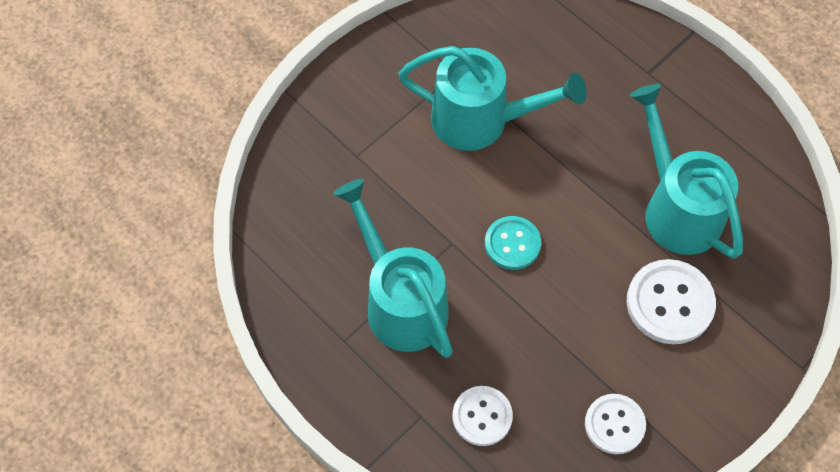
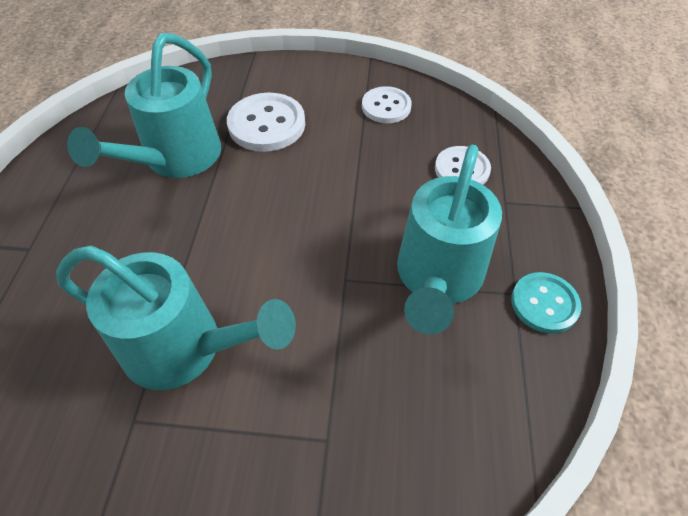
camera: 130 degrees left, 10 degrees down
(481, 120) = (185, 348): turquoise watering can -> turquoise watering can turned 135 degrees clockwise
(512, 244) = (304, 237): turquoise button -> turquoise button (544, 304)

